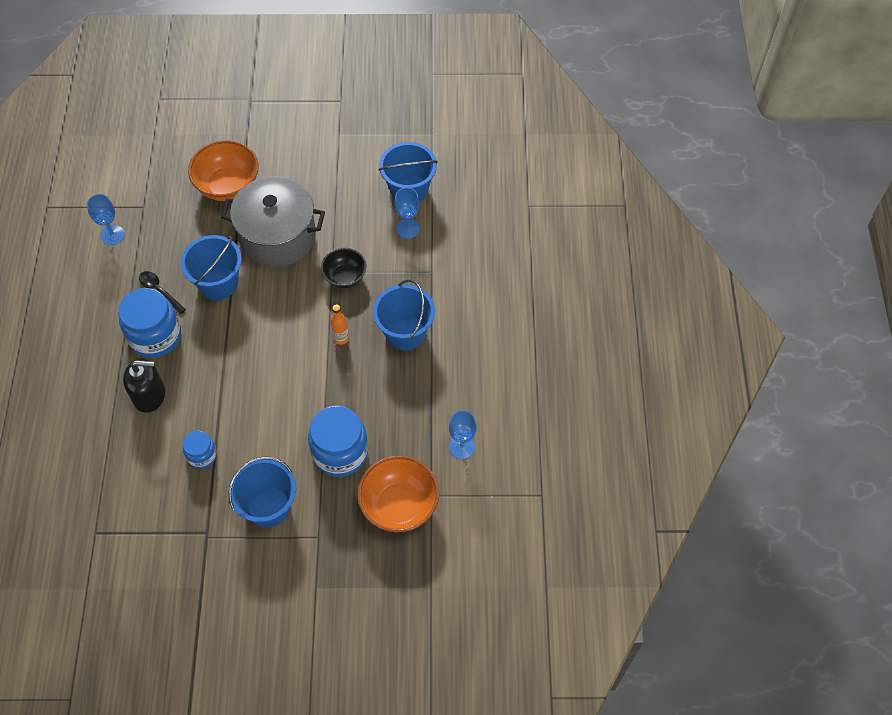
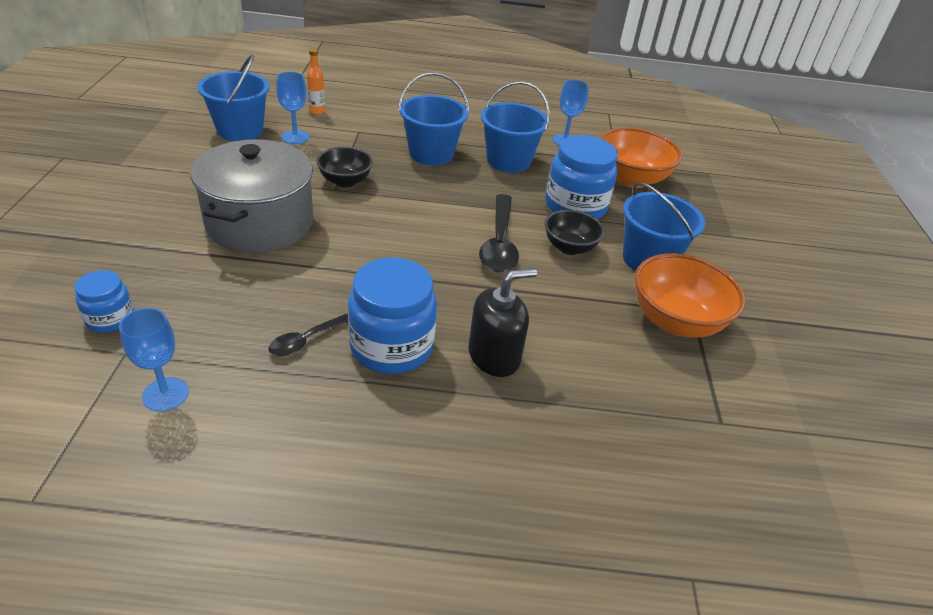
camera: 90 degrees left, 20 degrees down
(149, 395) = (494, 356): black soap dispenser -> black soap dispenser turned 60 degrees clockwise
(202, 455) = (587, 309): blue jar -> blue jar (110, 318)
(218, 283) = (316, 279): blue bucket -> blue bucket (508, 161)
(228, 186) = (143, 259): orange bowl -> orange bowl (675, 321)
(276, 393) = (499, 243): none -> black spoon
(277, 445) = (569, 247): none -> black bowl
(341, 338) = (430, 192): orange bottle -> orange bottle (317, 111)

